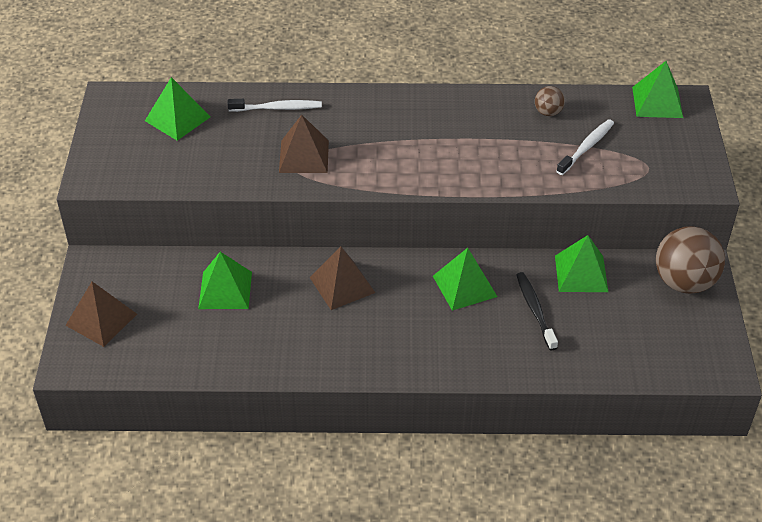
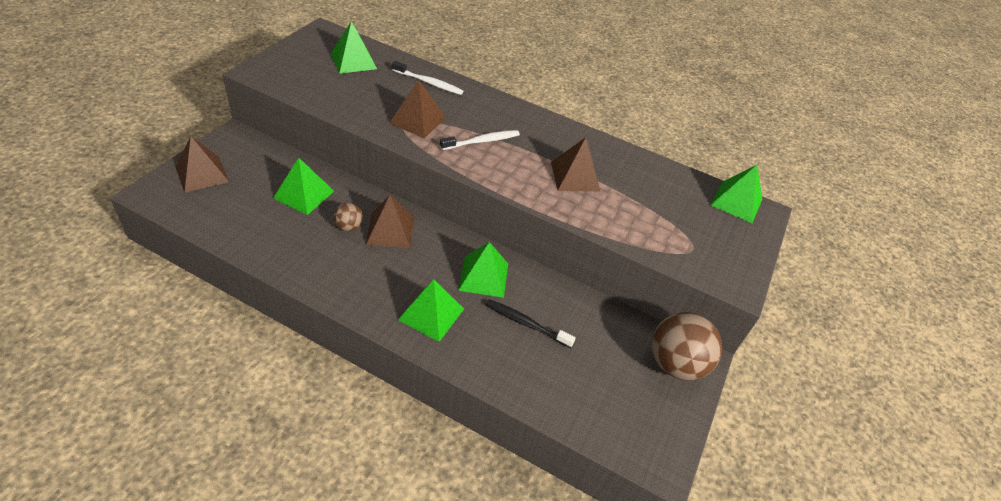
camera: 20 degrees right, 0 degrees up
(498, 145) = (575, 176): none -> brown pyramid
(535, 310) = (526, 323): black toothbrush -> black toothbrush turned 75 degrees counterclockwise
(548, 112) = (635, 170): brown ball -> brown ball (349, 226)
(581, 273) = (588, 313): green pyramid -> green pyramid (431, 314)
(586, 147) = (648, 209): white toothbrush -> white toothbrush (482, 141)

